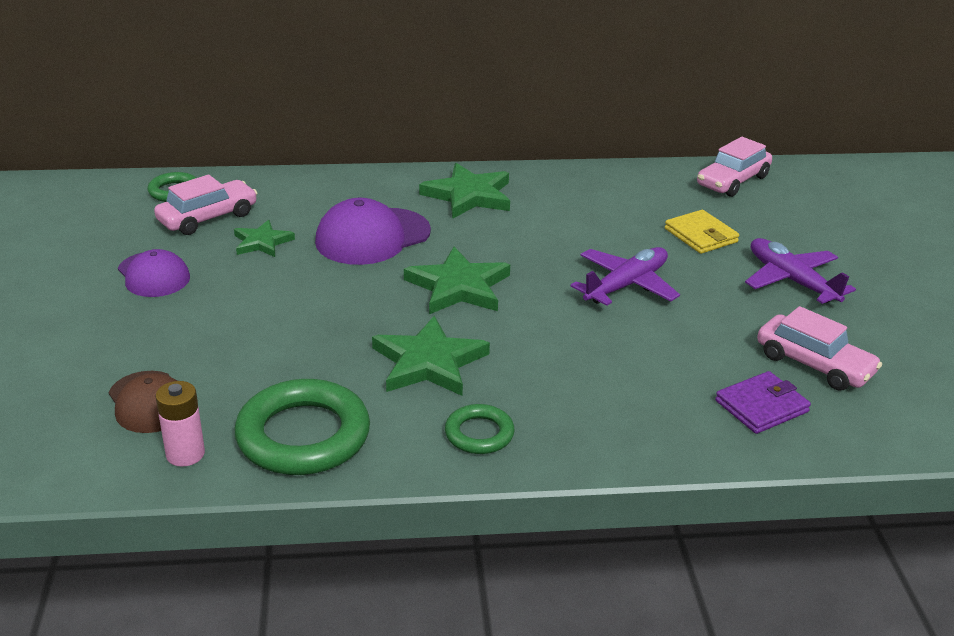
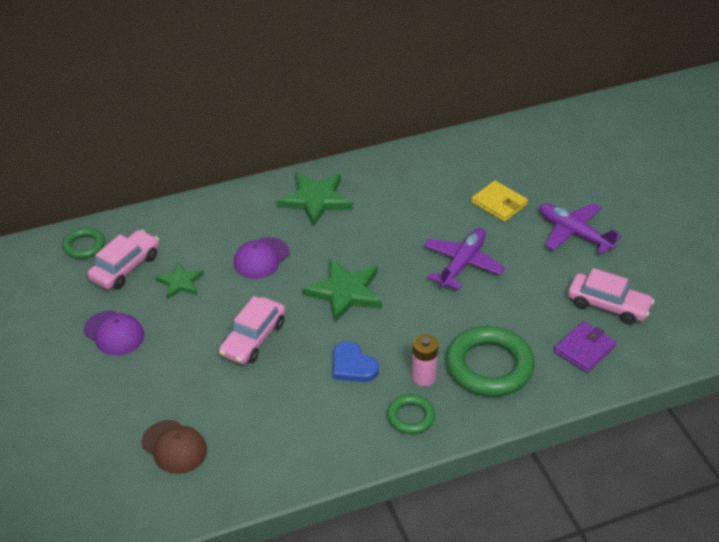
camera: 15 degrees left, 10 degrees up
(185, 454) = (222, 482): pink battery -> pink battery (423, 377)
(303, 436) = (295, 448): green ring -> green ring (489, 366)
(372, 237) = (261, 258): purple cap -> purple cap, size x0.66
(429, 362) = (352, 366): green star -> blue heart
(732, 181) = (505, 142): pink car -> pink car (253, 338)

